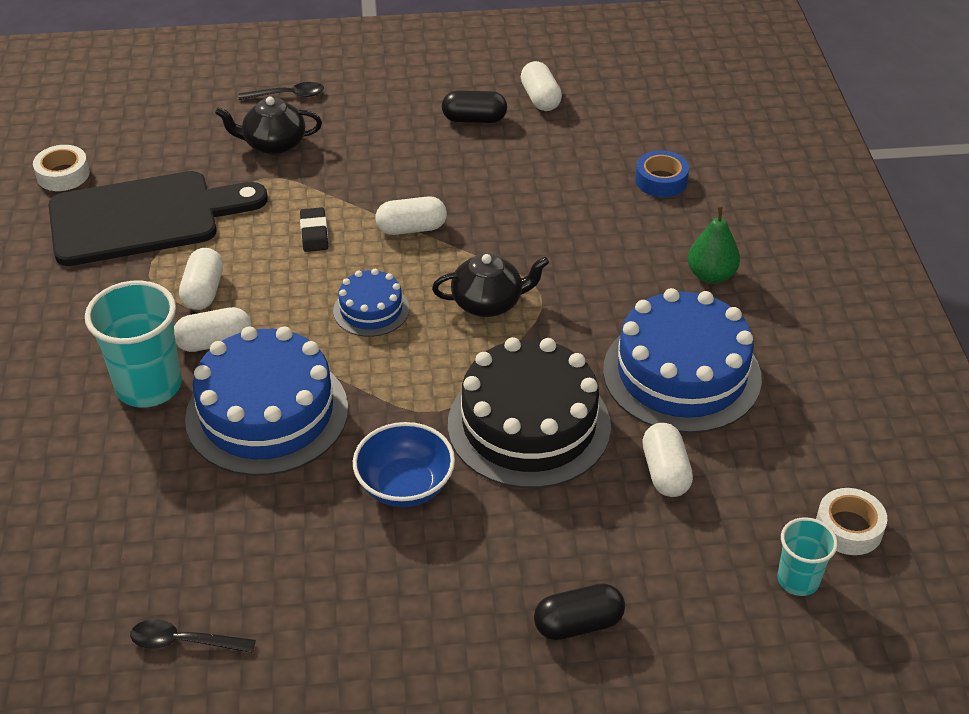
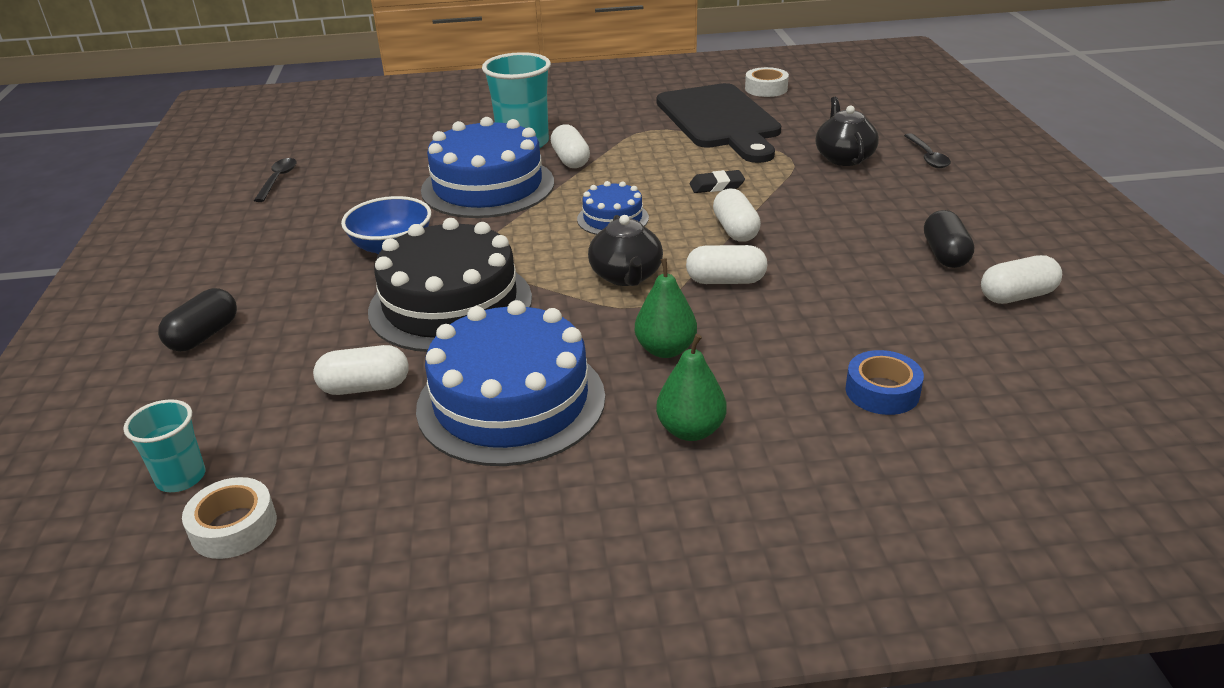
camera: 90 degrees right, 10 degrees down
(204, 291) = (631, 150): white capsule -> white capsule (725, 281)
(578, 624) = (204, 336): black capsule -> black capsule turned 45 degrees clockwise
(608, 283) = (665, 349): none -> green pear

